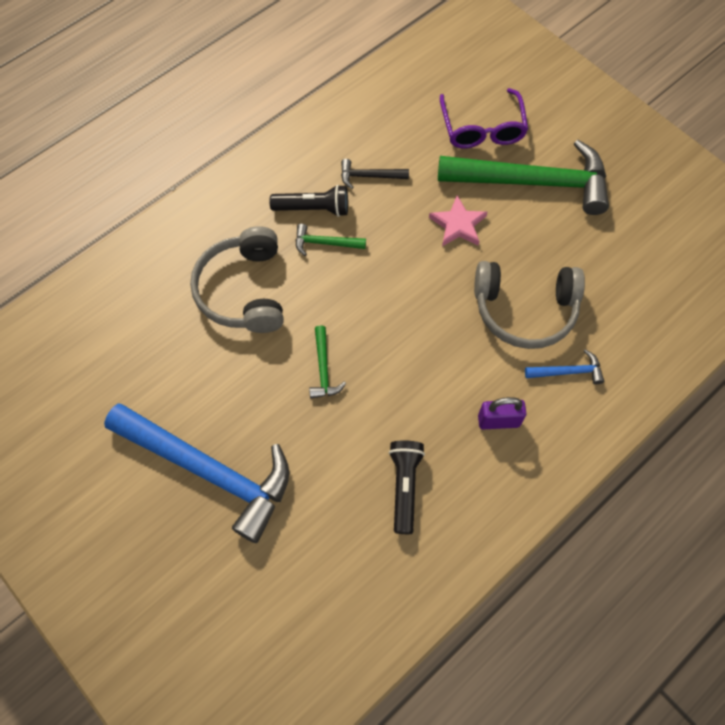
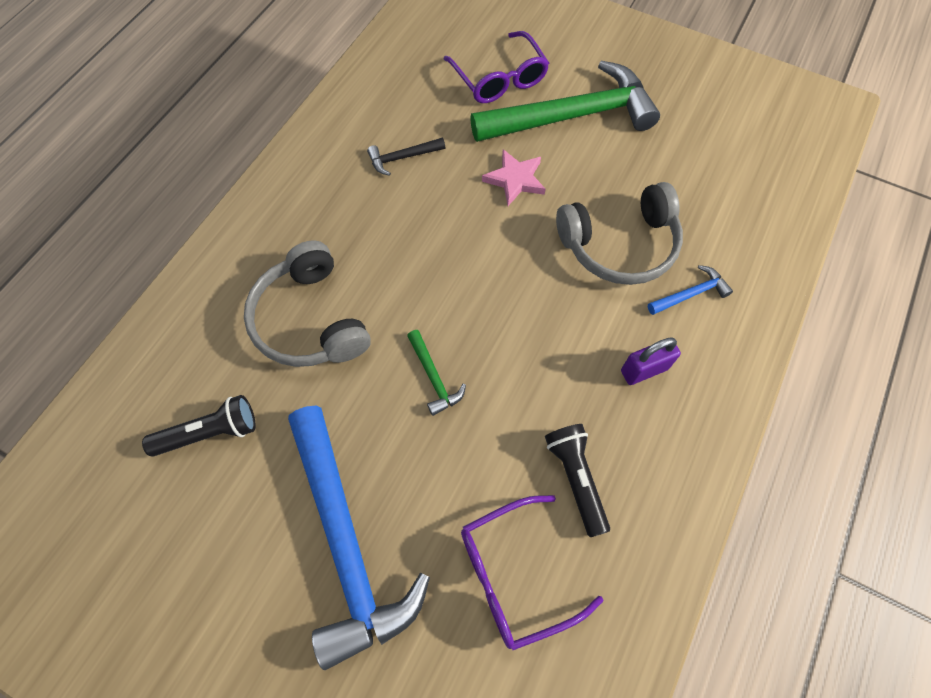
camera: 20 degrees left, 0 degrees up
(209, 470) = (346, 542): blue hammer -> blue hammer turned 60 degrees clockwise
(313, 209) = (355, 208): black flashlight -> black flashlight (210, 433)
(325, 243) = (382, 241): green hammer -> none
(326, 540) = (515, 574): none -> purple glasses

